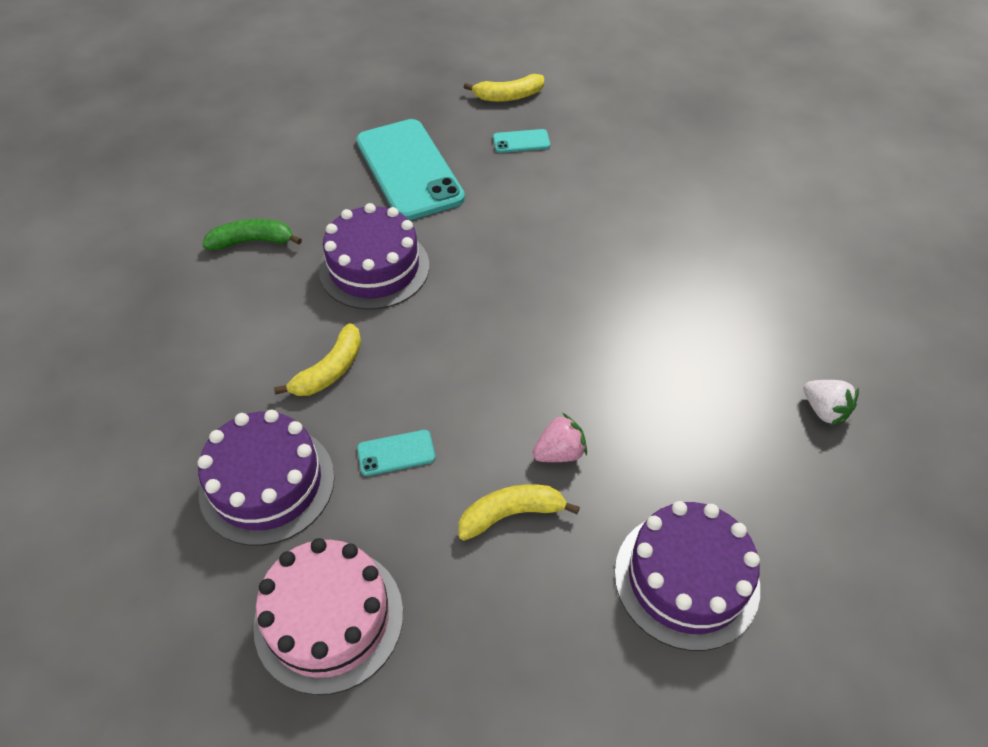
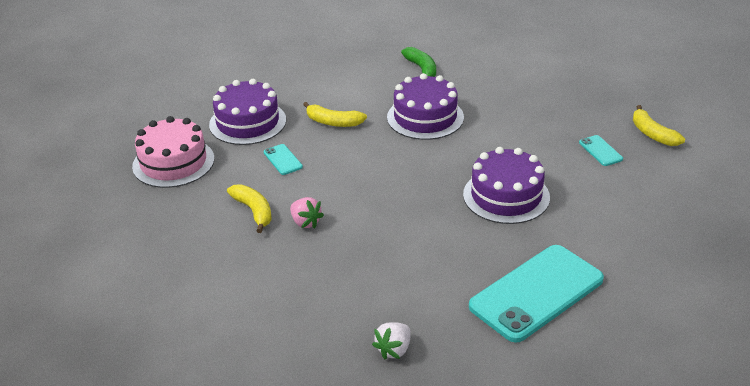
camera: 75 degrees right, 15 degrees down
(409, 170) = (529, 108): turquoise phone -> turquoise phone (536, 293)
(686, 579) = (228, 291): purple cake -> purple cake (506, 196)

